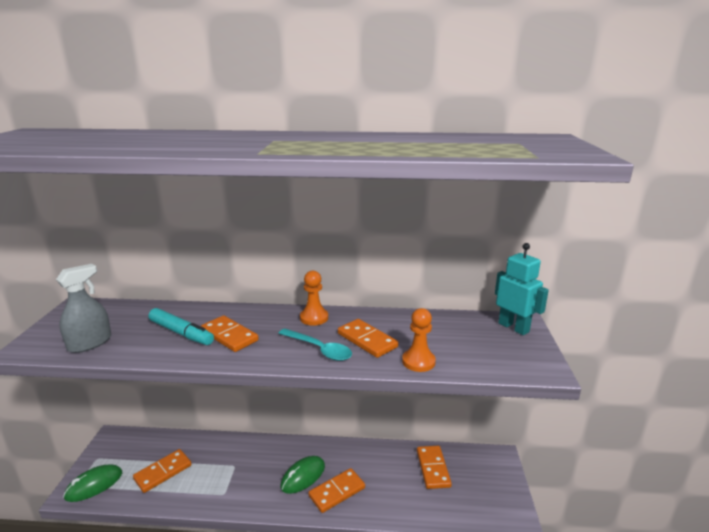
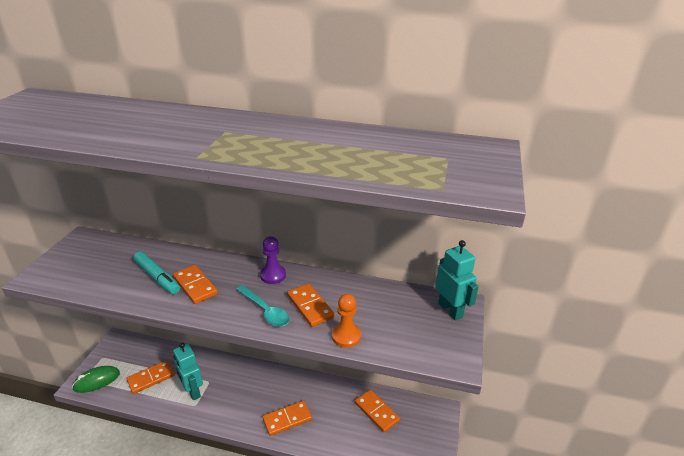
camera: 10 degrees right, 10 degrees up
(90, 343) = (83, 279): grey spray bottle -> none
(217, 479) = (192, 391): none -> turquoise robot
(303, 476) = (262, 400): green mouse -> none
(314, 318) = (273, 275): orange pawn -> purple pawn
(433, 468) = (376, 412): orange domino -> orange domino turned 45 degrees counterclockwise

